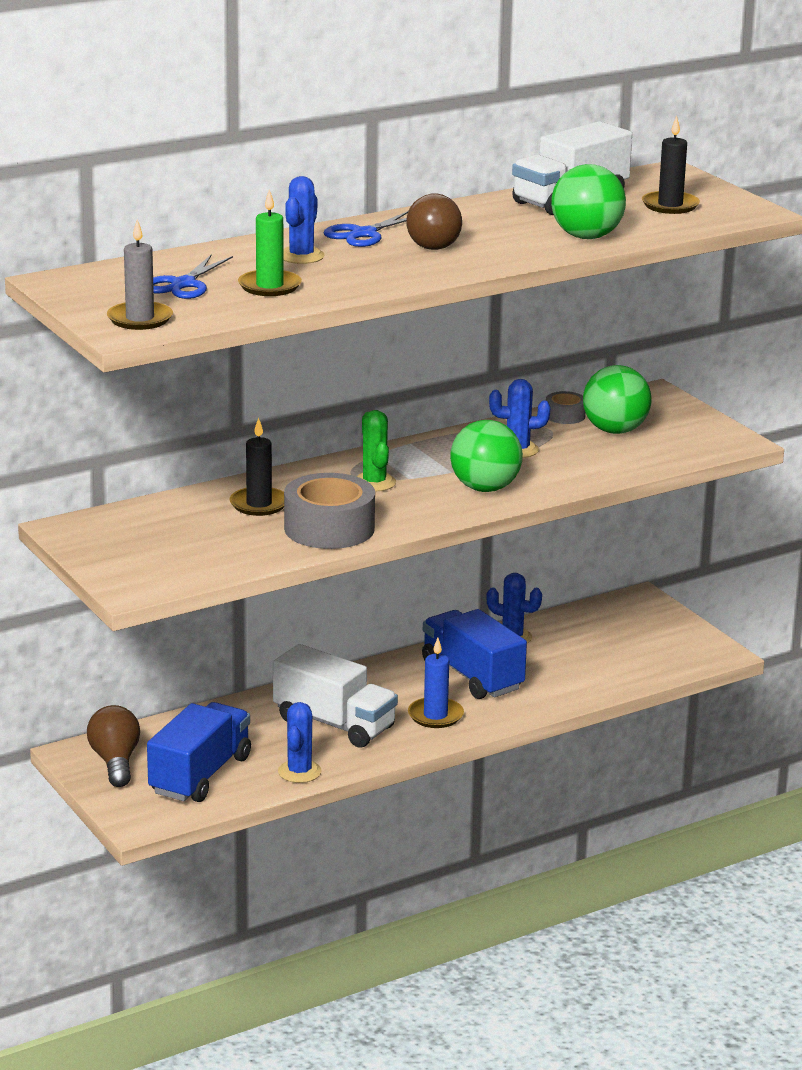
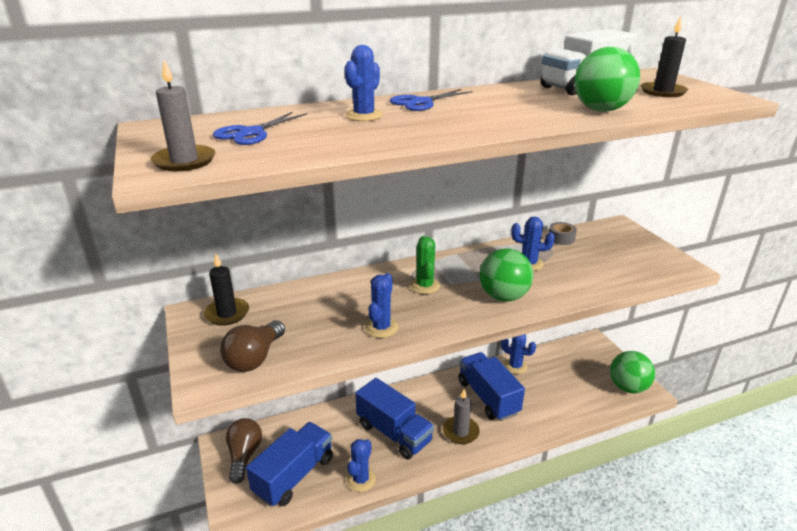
camera: 10 degrees right, 5 degrees up
(259, 504) = (338, 300): black candle -> black candle (227, 314)
(269, 286) = (323, 137): green candle -> none
(329, 528) = (381, 328): grey tape -> blue cactus
(334, 723) = (394, 433): white truck -> blue truck
(435, 715) = (460, 432): blue candle -> grey candle
(437, 243) = (477, 110): brown light bulb -> brown light bulb (255, 358)
(615, 430) = (596, 252): green ball -> green ball (627, 387)

